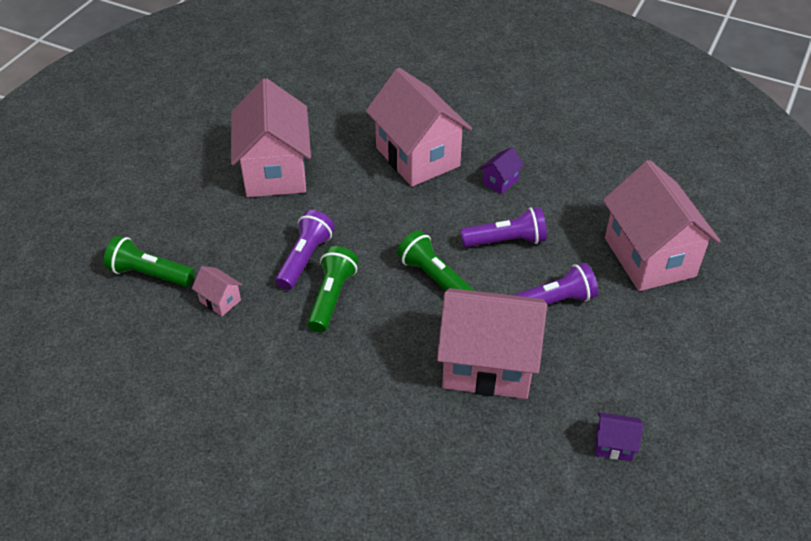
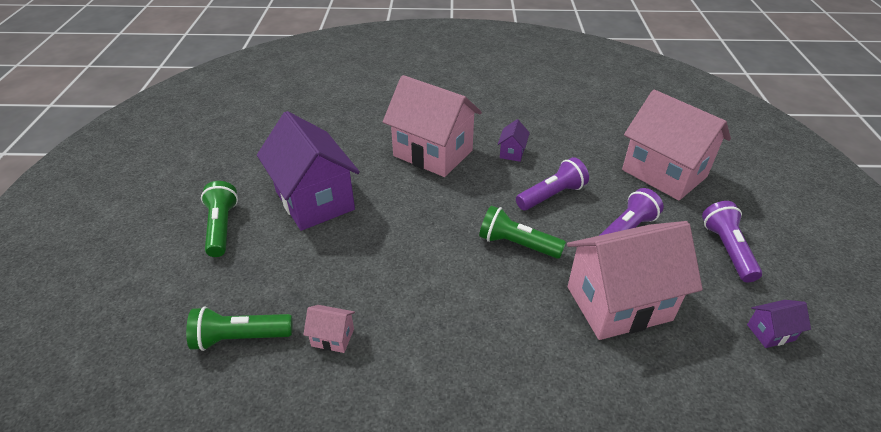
camera: 25 degrees left, 5 degrees down
(275, 171) = (314, 200): pink house -> purple house
(305, 259) = (392, 267): purple flashlight -> purple flashlight (727, 249)
(332, 297) = (440, 294): green flashlight -> green flashlight (222, 227)

